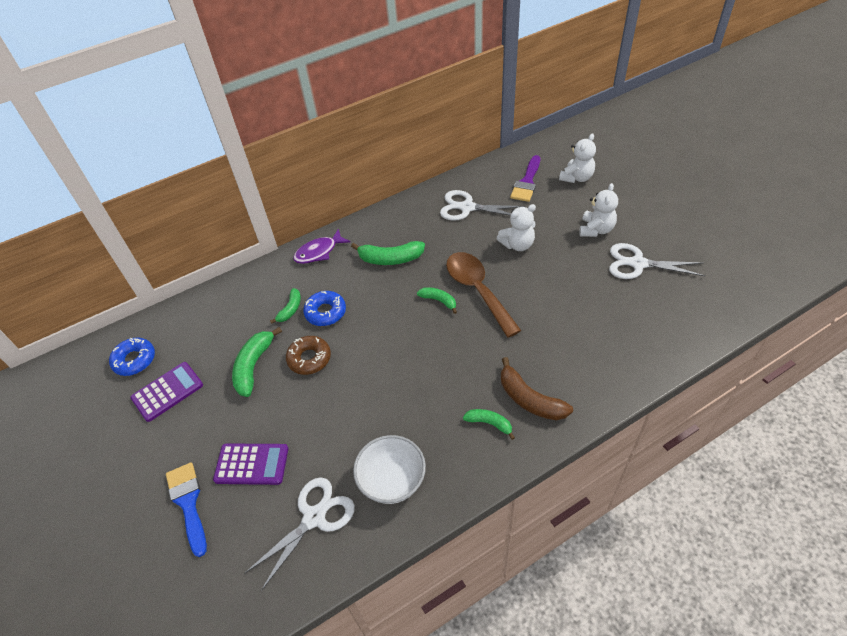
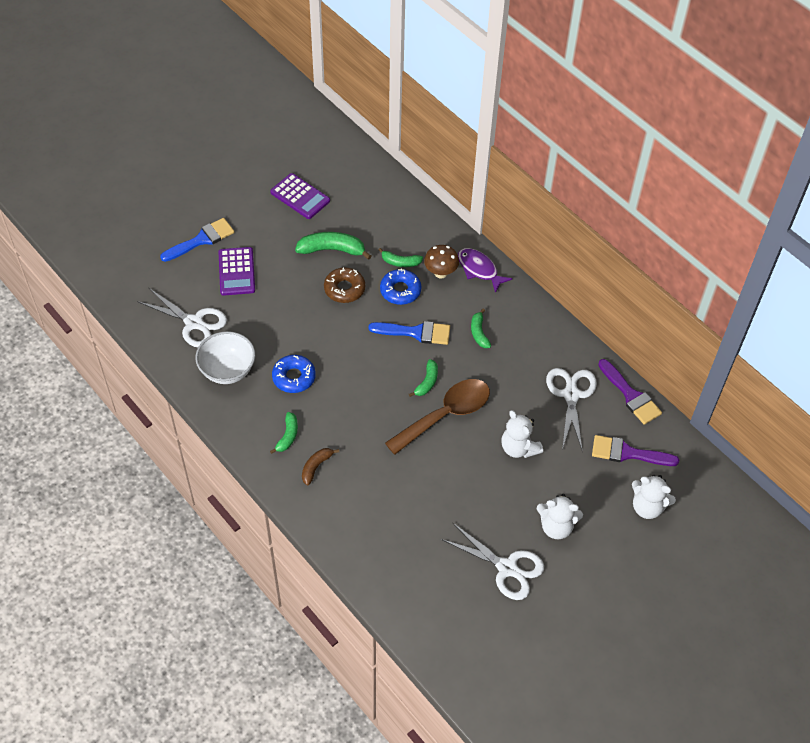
camera: 75 degrees right, 5 degrees up
(134, 360) = (330, 164): blue donut -> blue donut (294, 377)
(314, 280) = (440, 273): none -> brown mushroom
(379, 304) = (416, 332): none -> blue brush
(390, 259) = (479, 333): green banana -> green banana, size x0.60
(472, 174) = (630, 395): none -> purple brush
(530, 399) = (316, 467): brown banana -> brown banana, size x0.60
(638, 264) = (507, 568): white scissors -> white scissors turned 120 degrees clockwise

